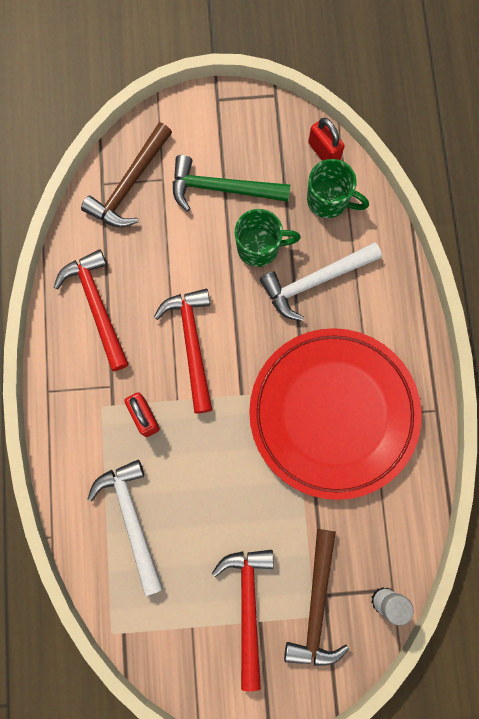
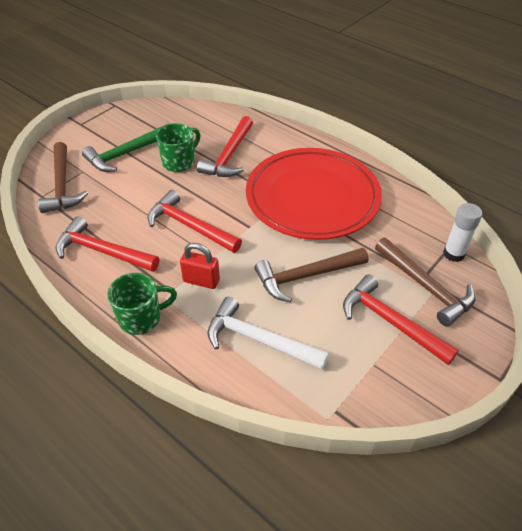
camera: 45 degrees left, 30 degrees down
(231, 495) = (305, 276): none -> brown hammer
(315, 281) = (229, 155): white hammer -> red hammer
(324, 152) = (169, 109): red padlock -> none
(328, 200) = (195, 123): green mug -> green mug (141, 318)

